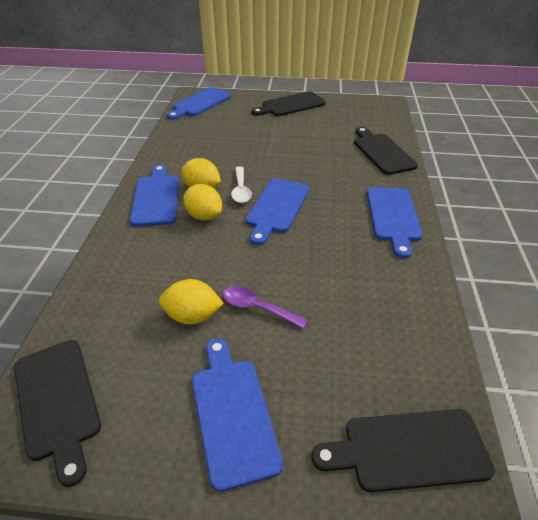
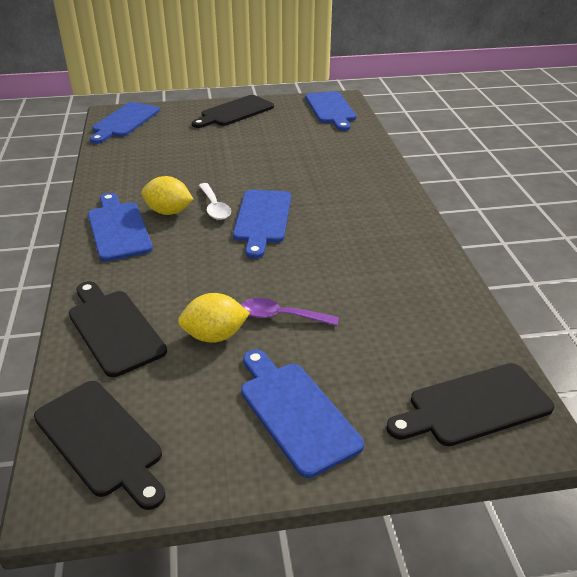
camera: 15 degrees left, 5 degrees down
(204, 216) = (183, 239): yellow lemon -> none
(382, 152) = (355, 149): black cutting board -> black cutting board (114, 329)
(393, 217) = (389, 210): blue cutting board -> blue cutting board (331, 109)

